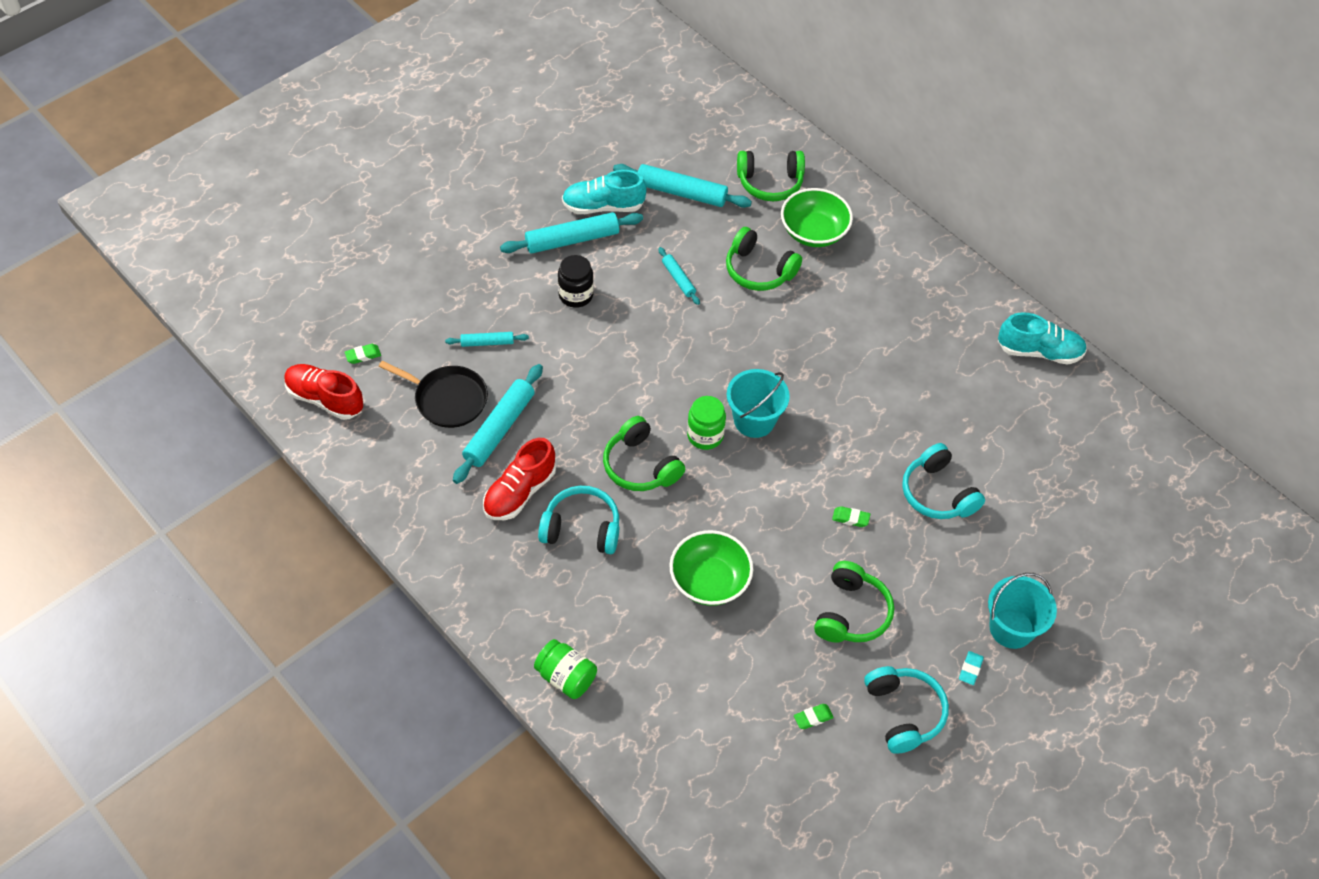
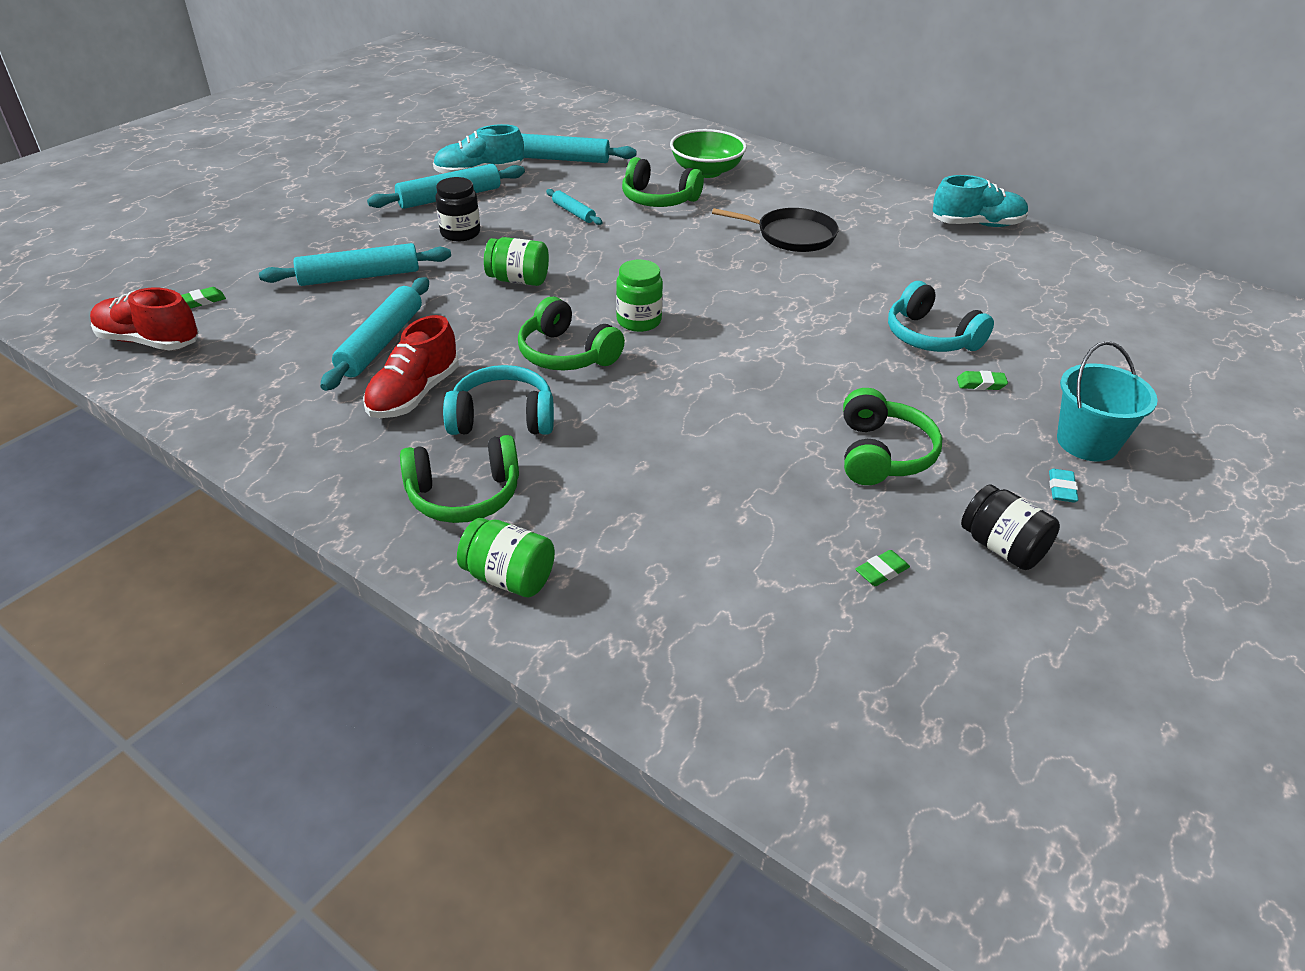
camera: 10 degrees left, 15 degrees down
(447, 399) = (312, 325): black pan -> black pan (792, 235)
(487, 342) = (359, 276): turquoise rolling pin -> turquoise rolling pin, size x1.86
(616, 367) = (518, 280): none -> green jar
(709, 581) = (686, 447): green bowl -> none
(754, 420) = (693, 303): turquoise bucket -> none
(770, 183) = (650, 146): green headphones -> green headphones (464, 495)
(850, 518) = (840, 369): green eraser -> green eraser (980, 384)
(904, 713) = (1002, 547): turquoise headphones -> black jar

